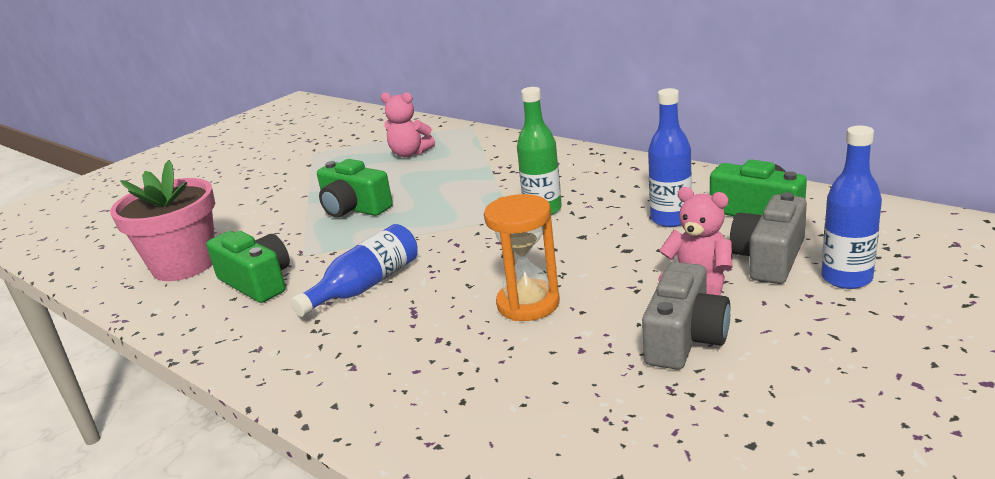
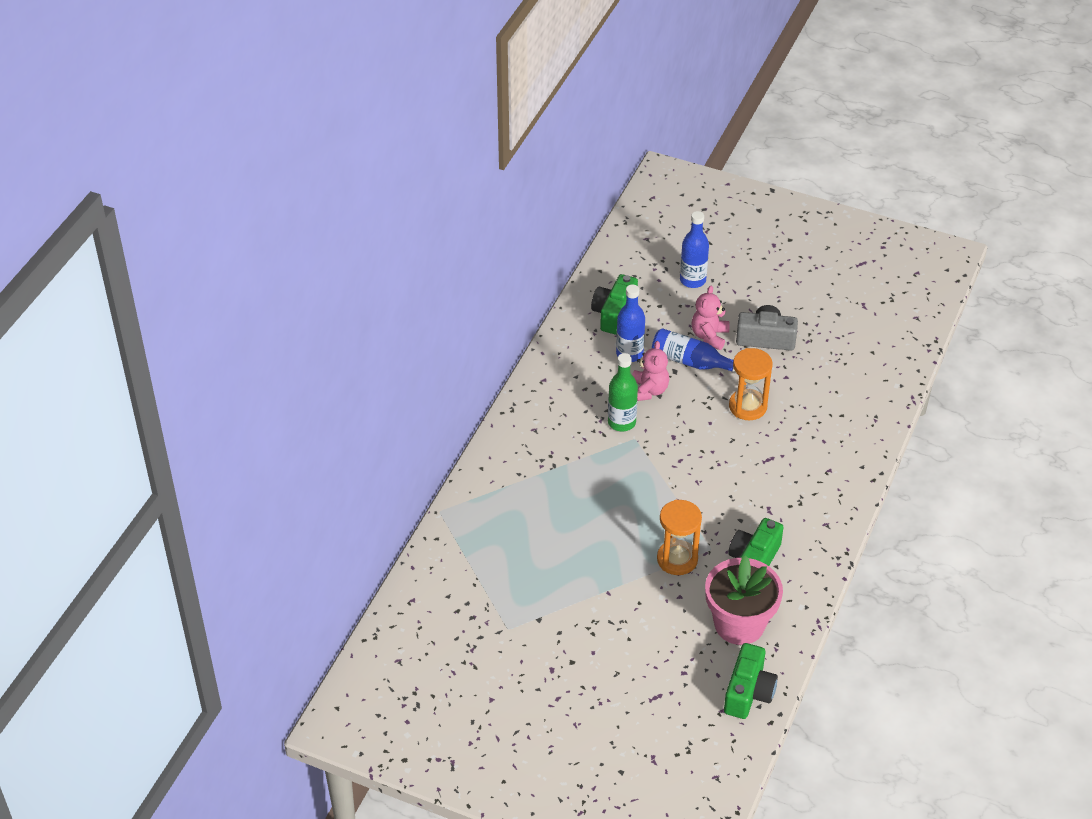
camera: 110 degrees left, 20 degrees up
(308, 233) = (677, 559): none -> orange hourglass
(354, 208) = (630, 544): green camera -> green camera (748, 692)
(366, 286) = (744, 494): blue bottle -> blue bottle (691, 362)
(410, 154) = (512, 541): pink teddy bear -> pink teddy bear (648, 390)
(769, 258) = (675, 309): grey camera -> none

